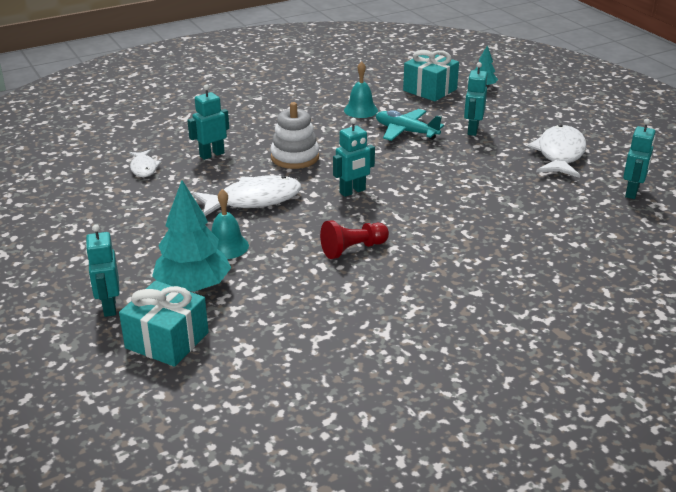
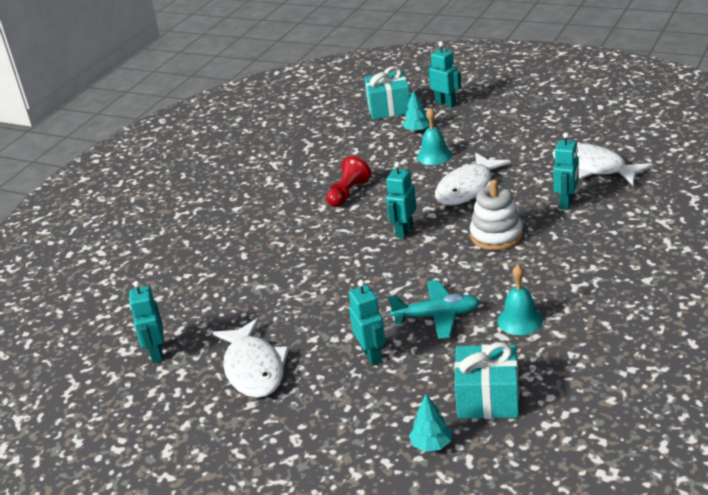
camera: 150 degrees right, 0 degrees up
(144, 168) = (593, 168): white fish -> white fish, size x1.85
(193, 286) = (417, 130): turquoise tree -> turquoise tree, size x0.51

